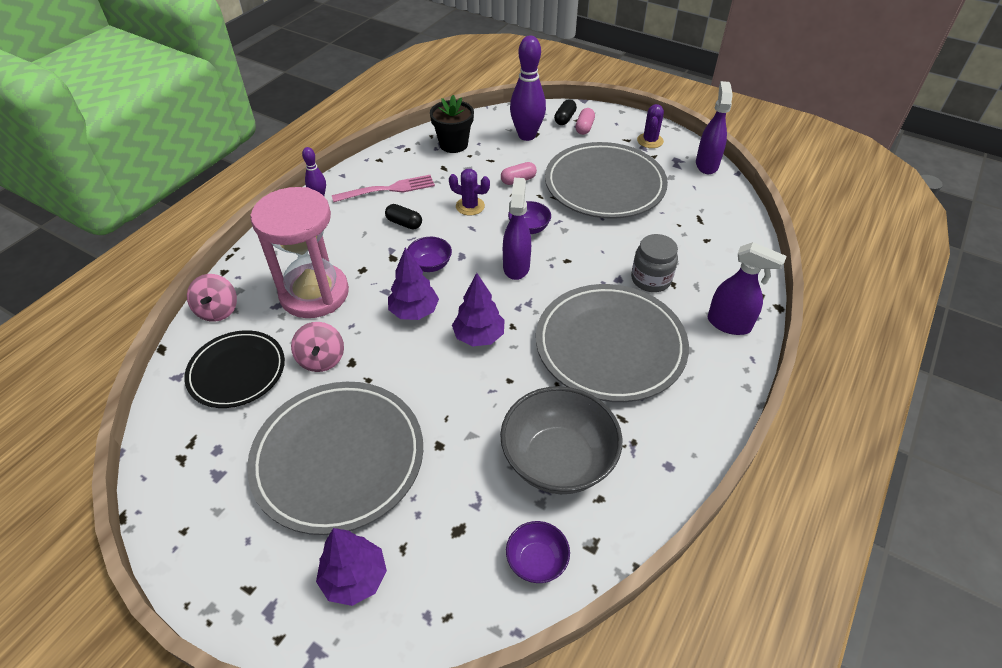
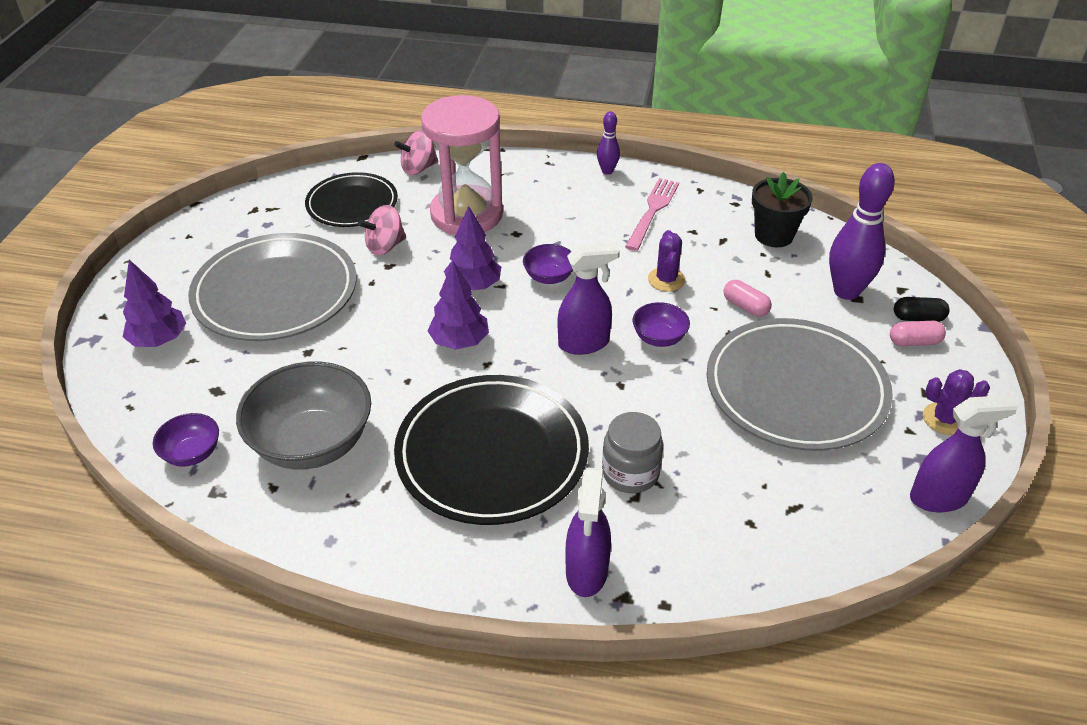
camera: 70 degrees right, 5 degrees down
(388, 189) = (652, 211): pink fork -> pink fork turned 120 degrees counterclockwise
(404, 223) = (604, 239): black capsule -> none
(610, 346) = (492, 454): grey plate -> black plate

